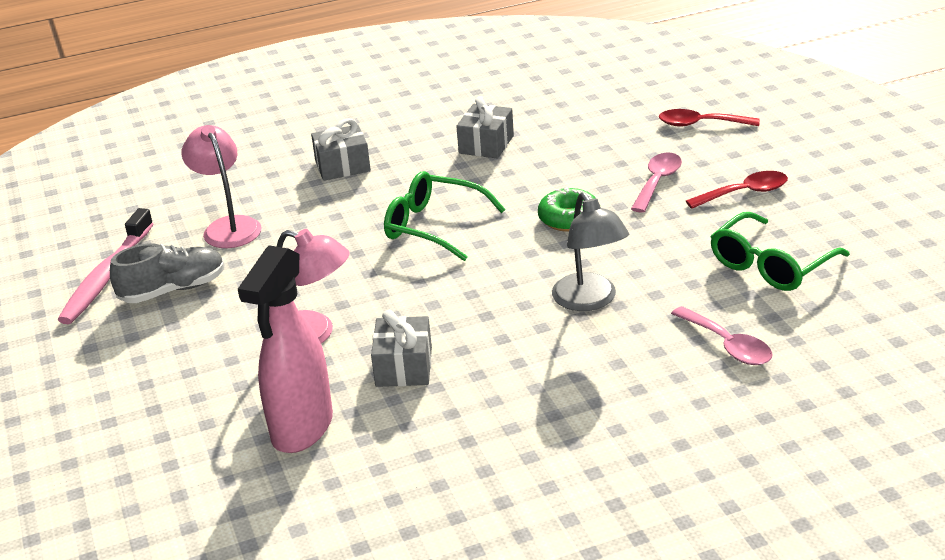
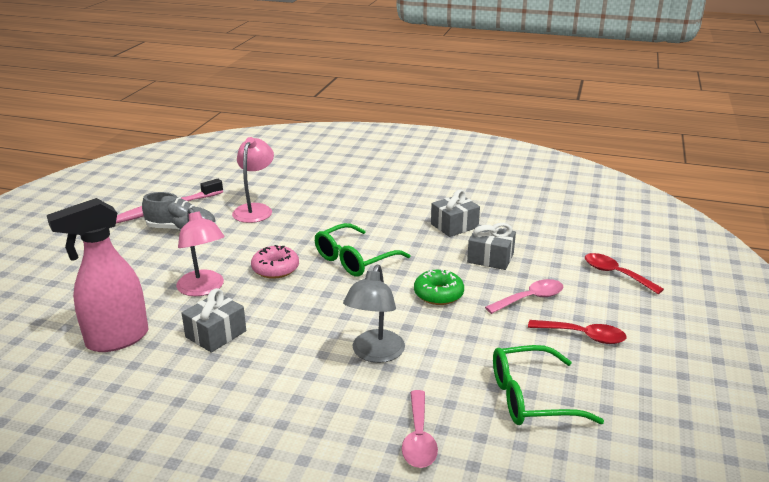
camera: 35 degrees right, 5 degrees down
(342, 166) = (357, 203): grey gift -> grey gift (490, 258)
(362, 276) = (275, 269): none -> pink donut
(433, 226) = (354, 259): green glasses -> green glasses turned 105 degrees counterclockwise

